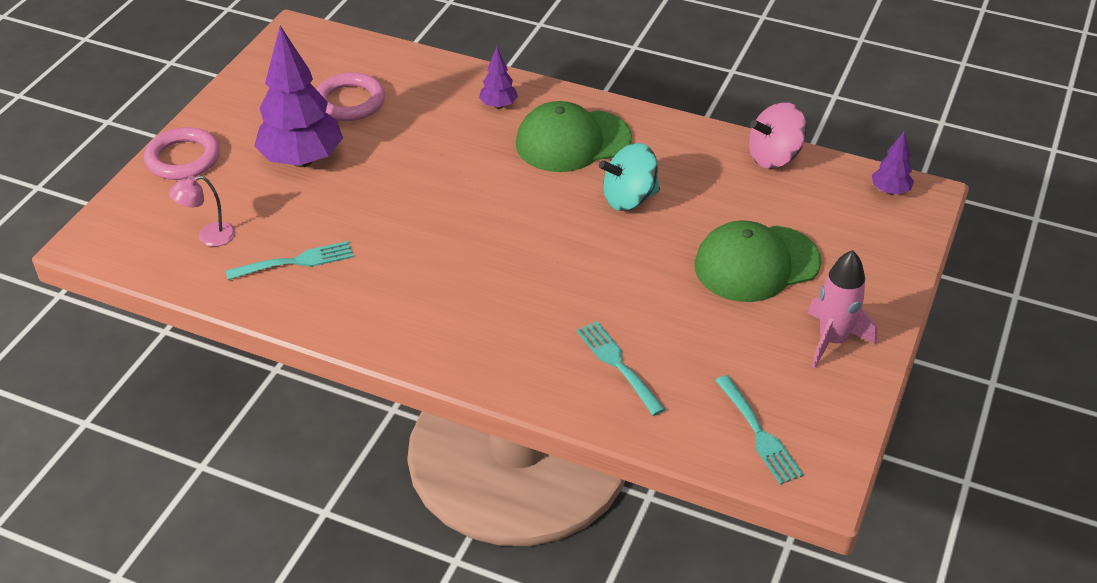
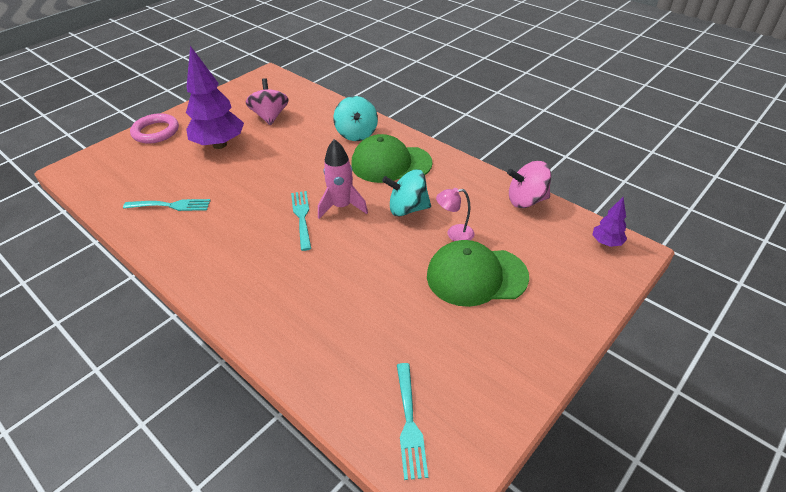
camera: 20 degrees right, 0 degrees up
(209, 236) = (134, 179): pink lamp -> pink lamp (454, 234)
(350, 102) = (270, 116): pink ring -> pink spinning top
(498, 105) = (356, 133): purple tree -> turquoise spinning top
(617, 364) = (331, 331): turquoise fork -> turquoise fork (302, 217)
(832, 340) = (509, 355): pink rocket -> pink rocket (342, 206)

